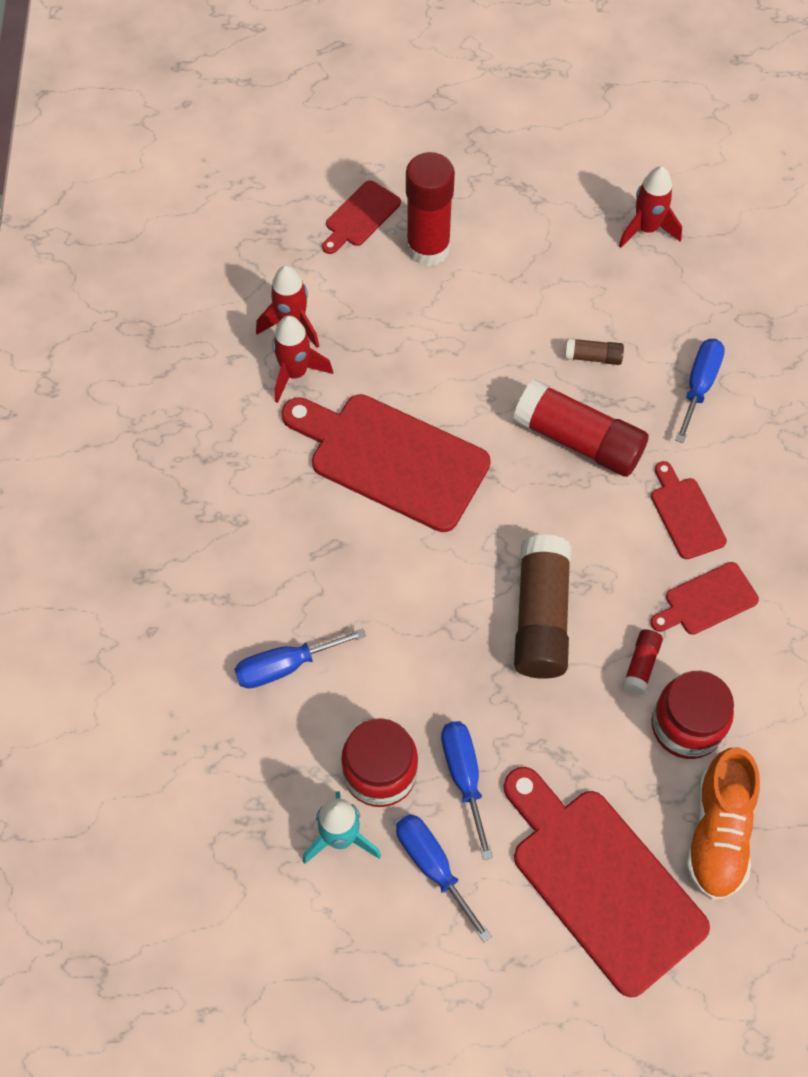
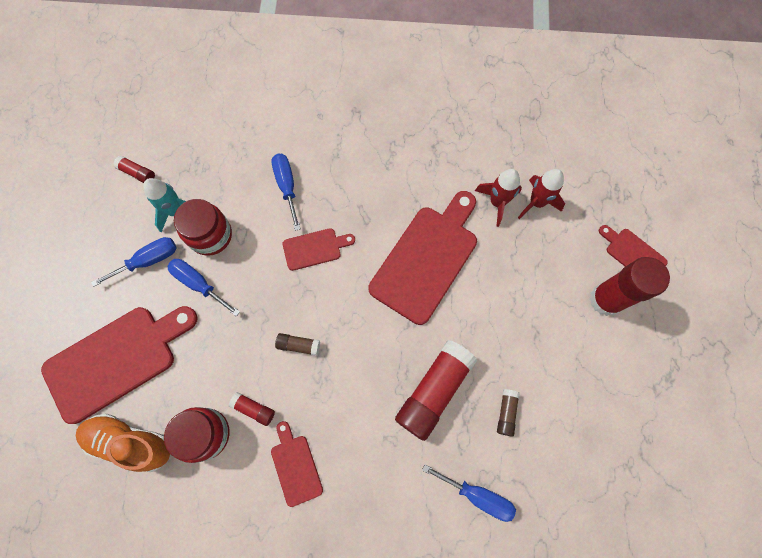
camera: 95 degrees right, 10 degrees up
(273, 920) = (137, 173): none -> red glue stick
(464, 776) = (199, 284): blue screwdriver -> blue screwdriver turned 135 degrees counterclockwise
(541, 617) = (298, 345): brown glue stick -> brown glue stick, size x0.46
(646, 229) = (631, 477): red rocket -> none
(685, 514) = (366, 463): red cutting board -> red cutting board (315, 248)

